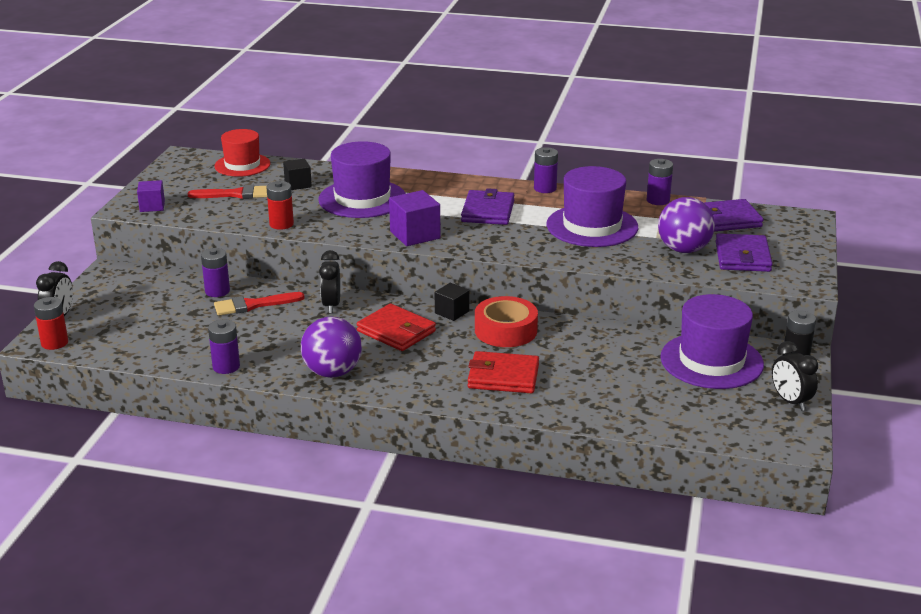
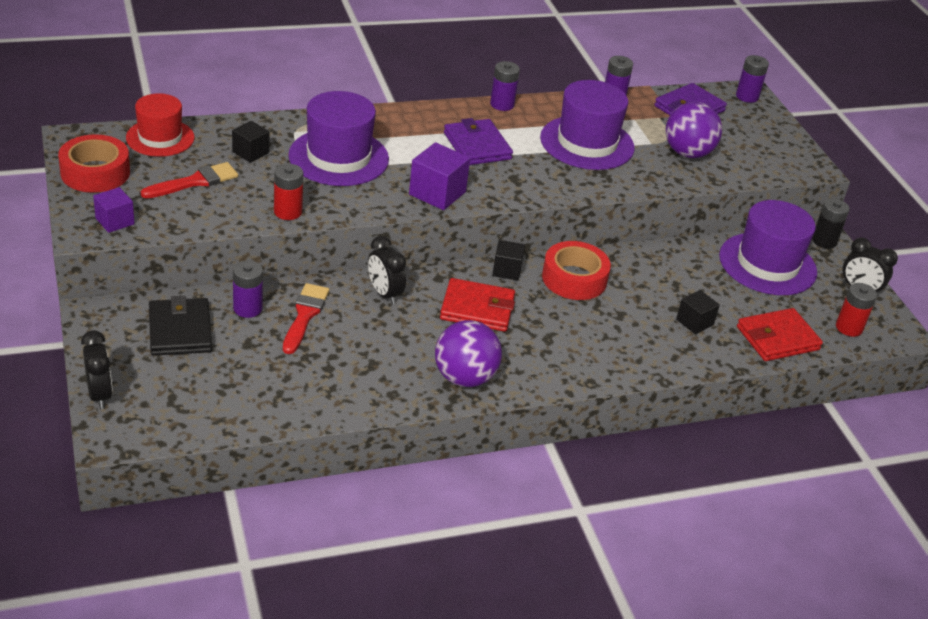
camera: 35 degrees left, 10 degrees up
(54, 343) = (131, 432): red battery -> red battery (849, 328)
(155, 293) = (180, 330): none -> black wallet
(173, 177) = (95, 172): none -> red tape
(226, 367) = (353, 404): purple battery -> purple battery (747, 96)
(254, 305) = (305, 316): red brush -> red brush turned 150 degrees clockwise
(503, 376) = (620, 334): red wallet -> red wallet (777, 338)
(584, 385) = (694, 322): none -> black cube
(742, 257) = (740, 150): purple wallet -> none

